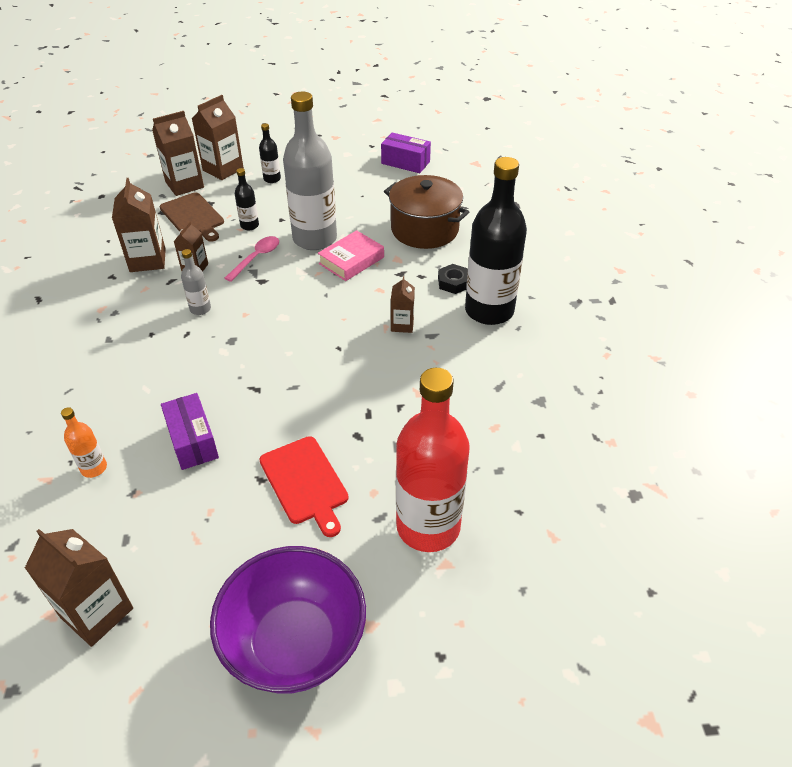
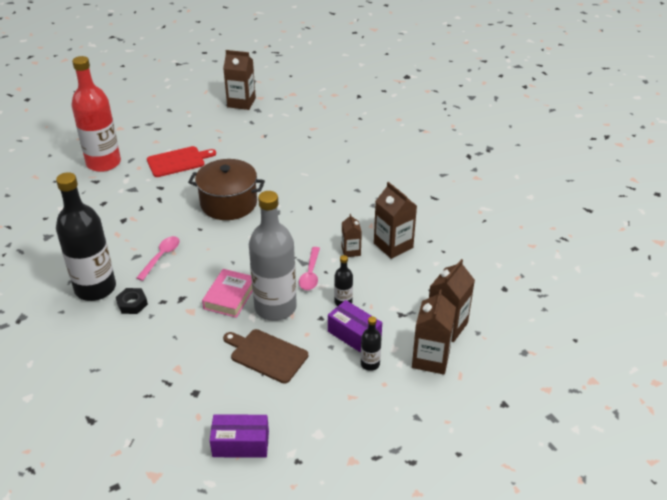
camera: 155 degrees right, 5 degrees down
(94, 468) = (294, 138): orange bottle -> none
(192, 441) = (253, 160): purple box -> purple box (354, 335)
(193, 216) = (400, 294): brown cutting board -> brown cutting board (266, 355)
(200, 309) = (316, 224): grey bottle -> none
(295, 643) = (150, 116): purple bowl -> none
(305, 482) = (178, 161): red cutting board -> red cutting board turned 120 degrees clockwise
(402, 325) = (161, 257): brown carton -> pink spoon
(424, 229) = (178, 351): brown pot -> brown pot (228, 203)

